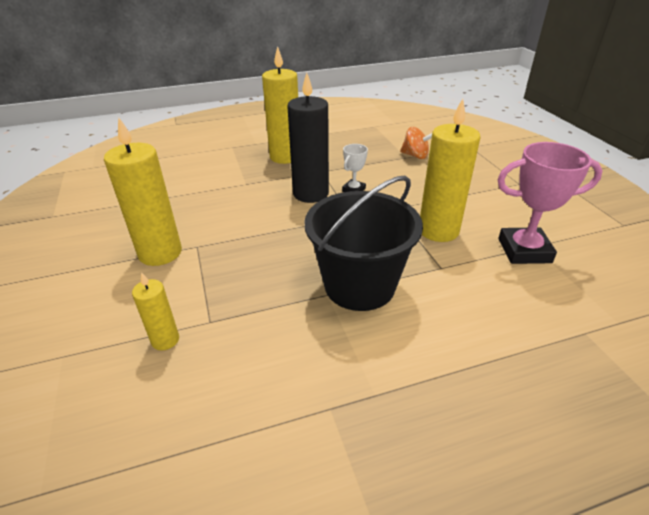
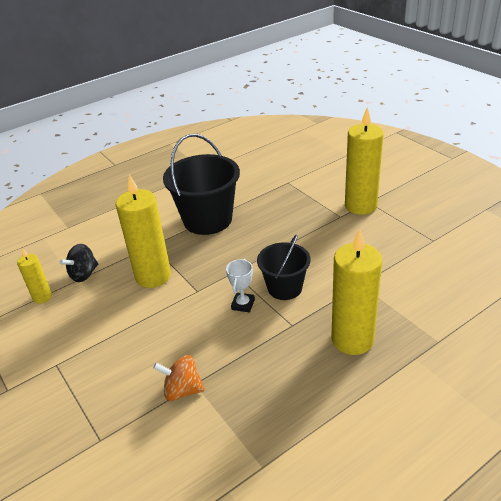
camera: 165 degrees right, 0 degrees up
(165, 340) = (303, 170): yellow candle -> yellow candle (42, 297)
(311, 194) = (284, 288): black candle -> black bucket
(524, 251) = (84, 274): pink trophy -> black spinning top

